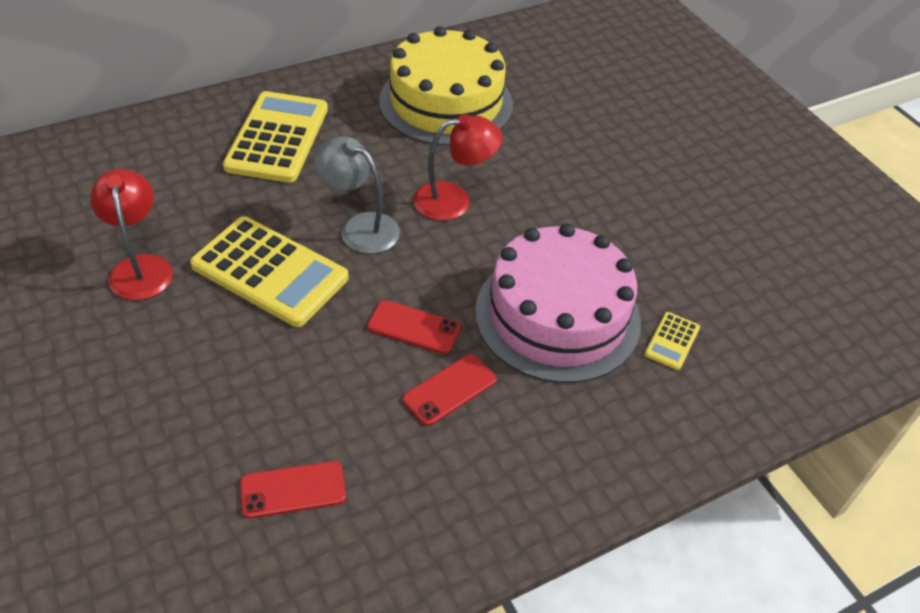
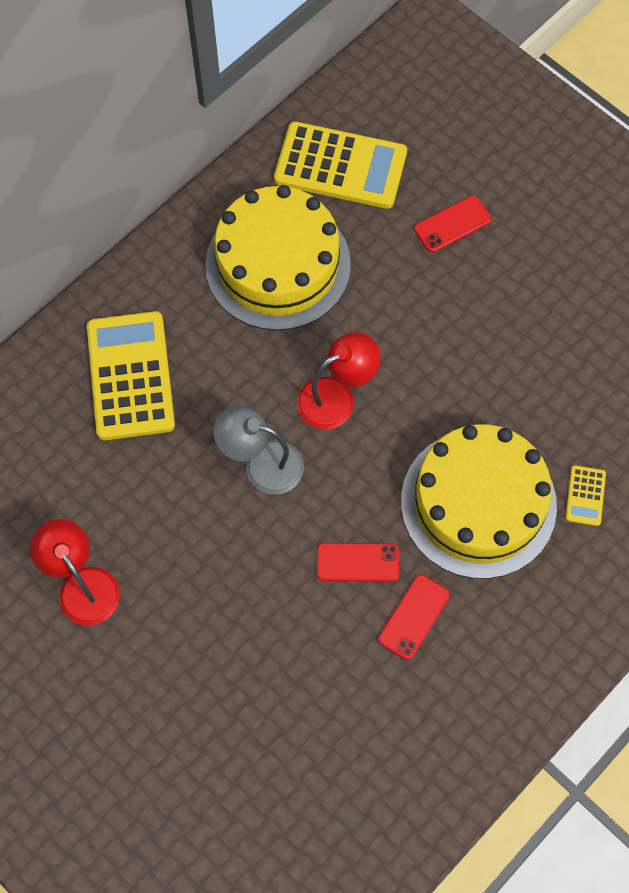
camera: 15 degrees left, 20 degrees up
(270, 272) = (203, 547): yellow calculator -> yellow calculator (340, 166)
(293, 490) = (326, 759): red phone -> red phone (452, 224)
(557, 315) = (478, 503): pink cake -> yellow cake

